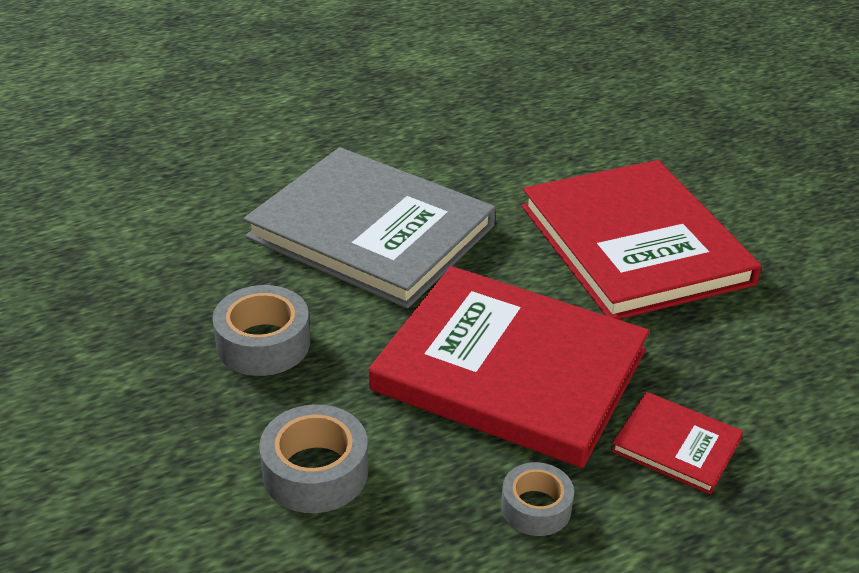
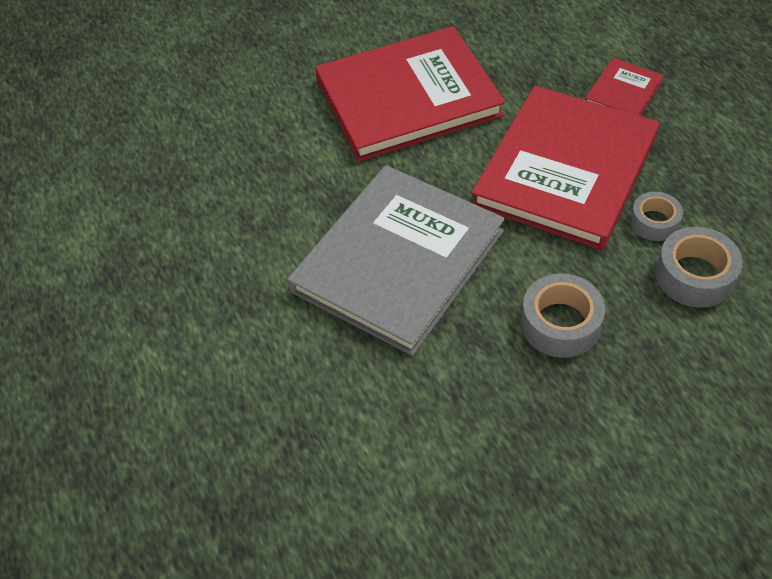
camera: 85 degrees left, 15 degrees up
(536, 508) = (695, 159): grey tape -> grey tape (654, 222)

